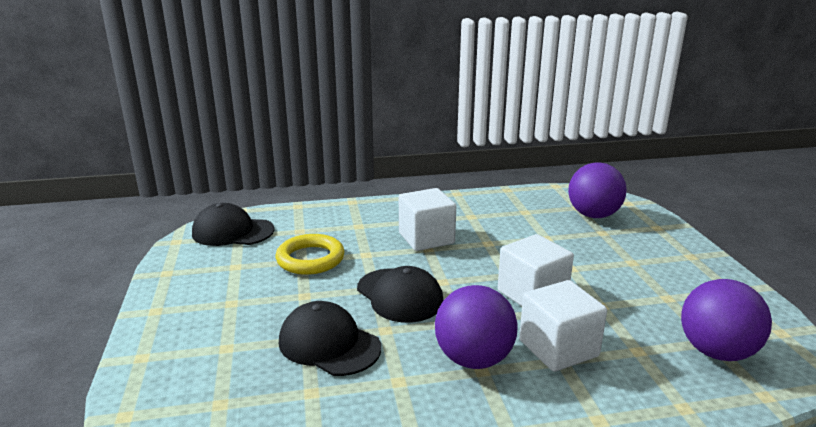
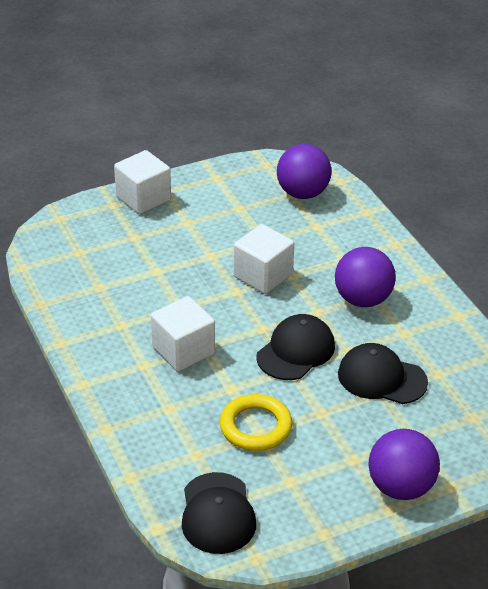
camera: 105 degrees left, 15 degrees up
(329, 344) = (381, 378): black cap -> black cap turned 90 degrees clockwise
(558, 348) = (331, 261): white cube -> white cube (143, 198)
(593, 215) = (96, 241): purple ball -> purple ball (400, 487)

